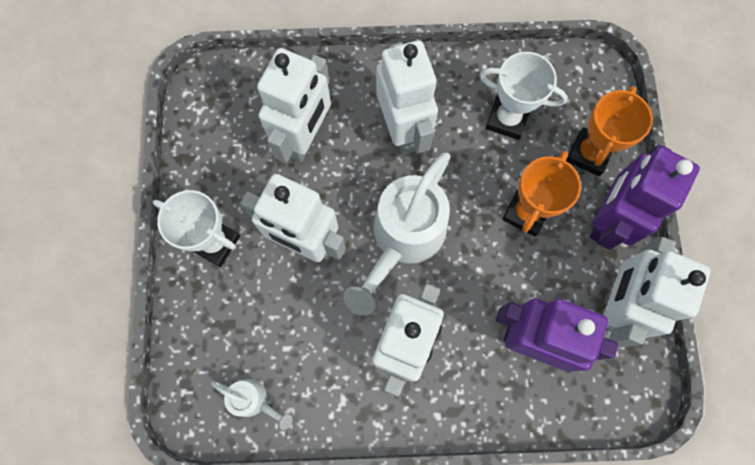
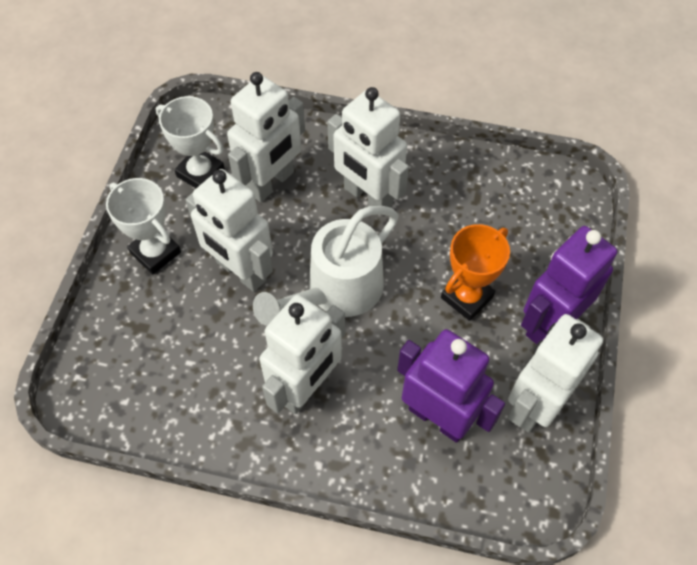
camera: 15 degrees right, 15 degrees down
(254, 400) = (141, 402): white watering can -> none
(403, 130) = (367, 197): white robot -> white robot turned 135 degrees clockwise
(507, 119) = (472, 210): white trophy -> white trophy (200, 173)
(589, 154) = (546, 259): orange trophy -> none

